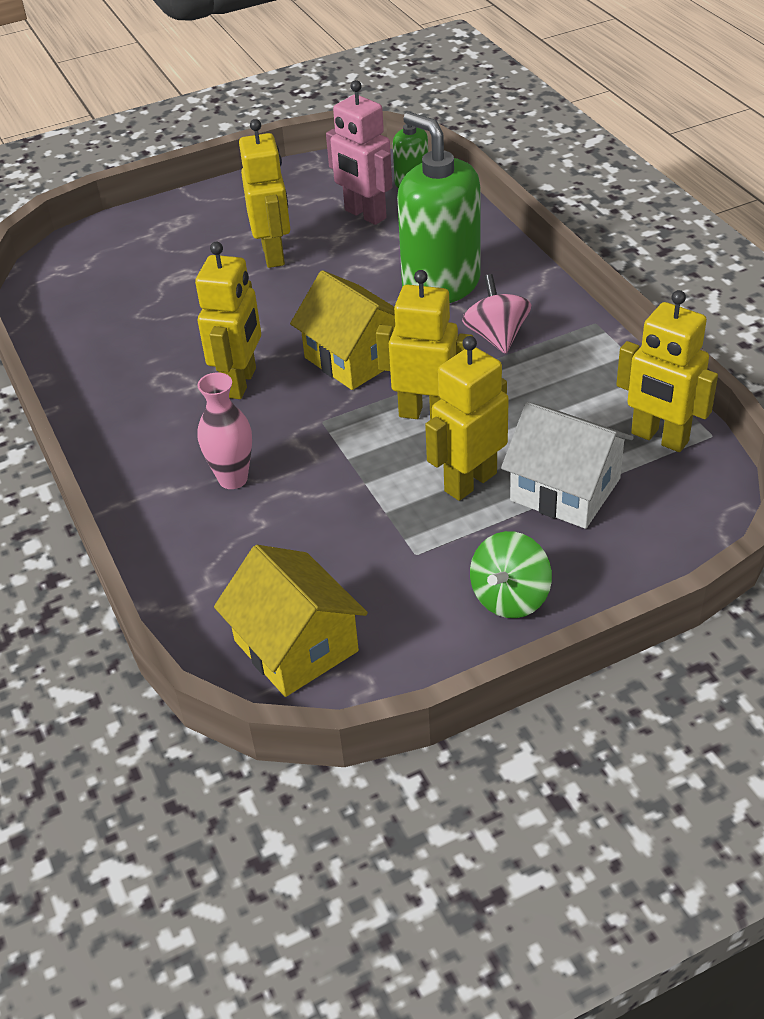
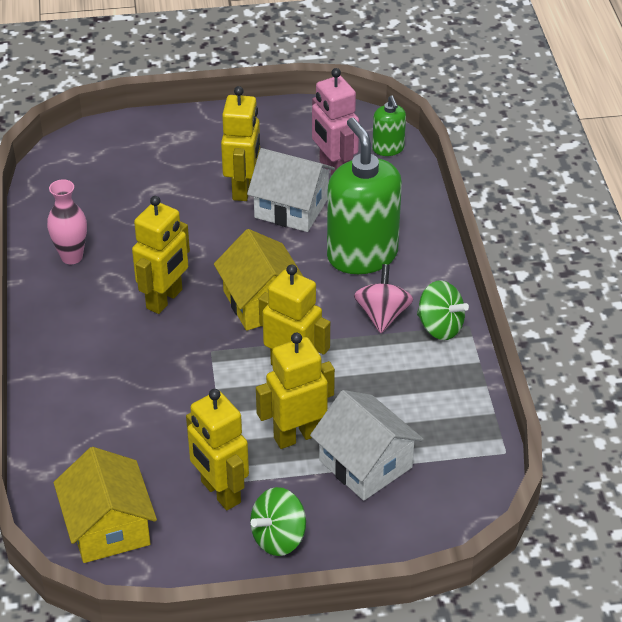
camera: 15 degrees right, 0 degrees up
(233, 479) = (123, 380): pink vase -> pink vase (71, 257)
(337, 259) = (291, 208): none -> white house
(566, 332) = (440, 327): none -> green spinning top
(659, 438) = (462, 442): yellow robot -> yellow robot (220, 492)

